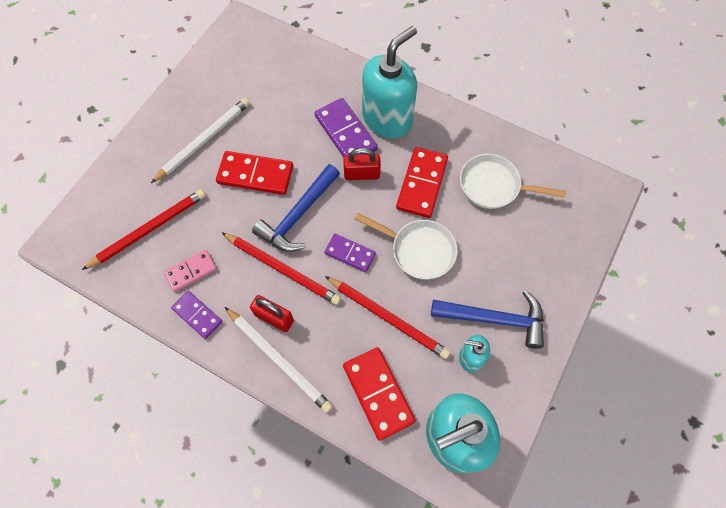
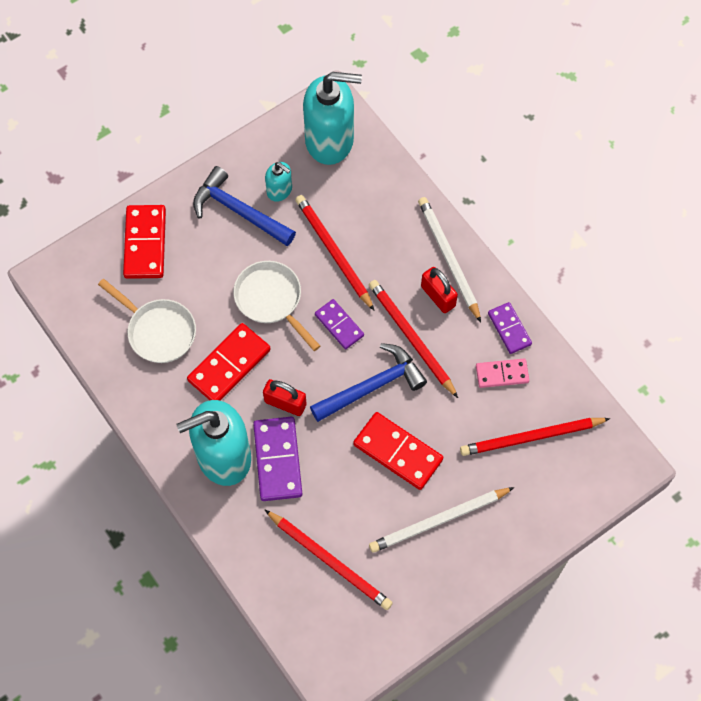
camera: 155 degrees left, 0 degrees up
(274, 85) = (330, 561): none -> red pencil
(378, 393) = (374, 196): red domino -> red domino (145, 243)

